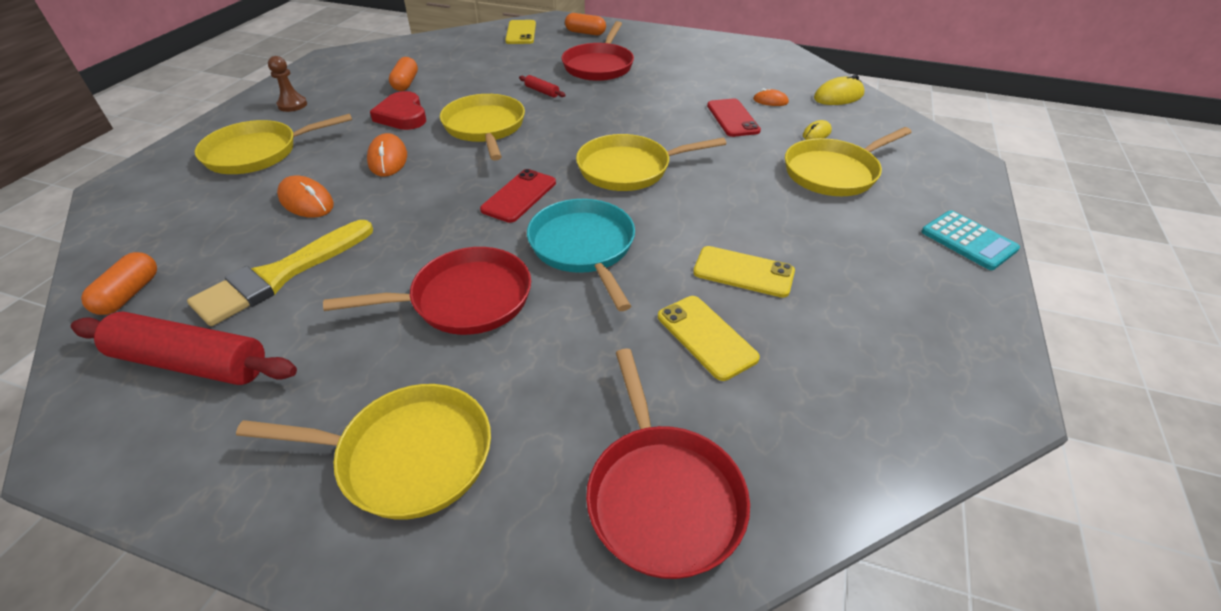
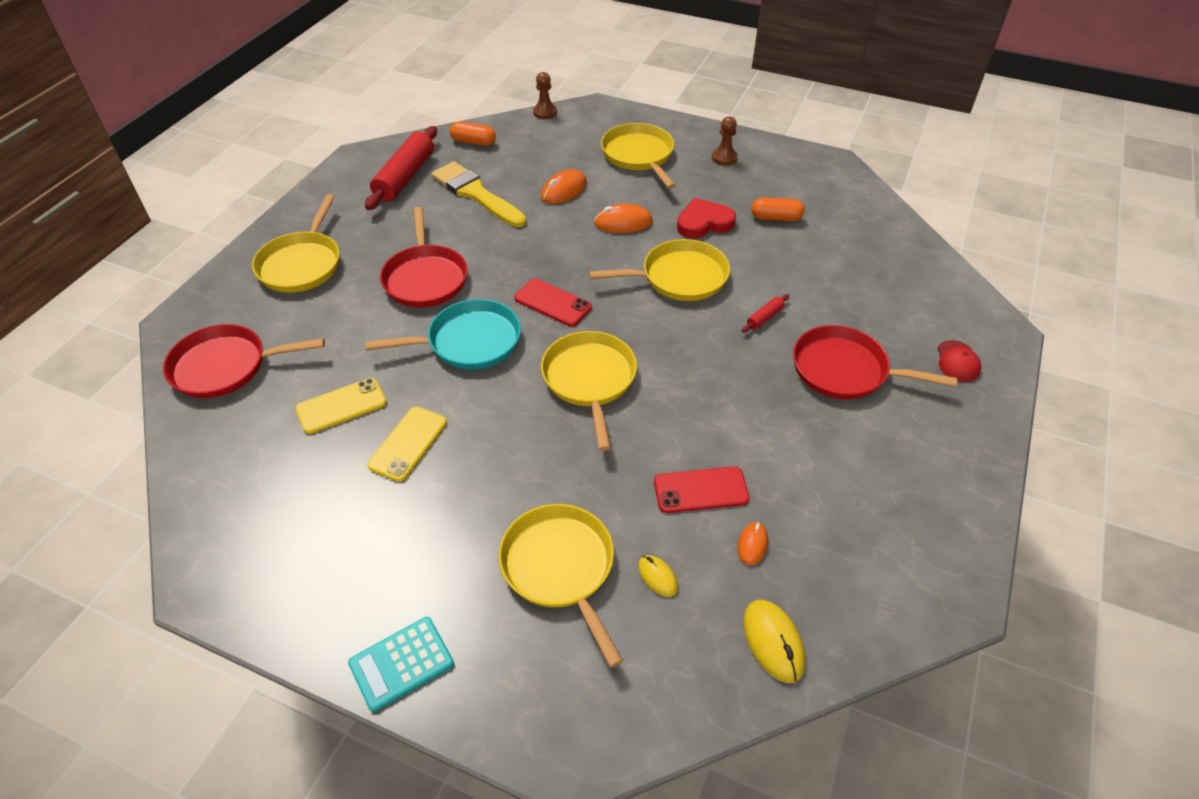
camera: 95 degrees right, 5 degrees up
(93, 230) = (545, 112): none -> brown pawn
(521, 33) = (940, 298): yellow phone -> none
(585, 33) = (957, 361): orange capsule -> red cap

